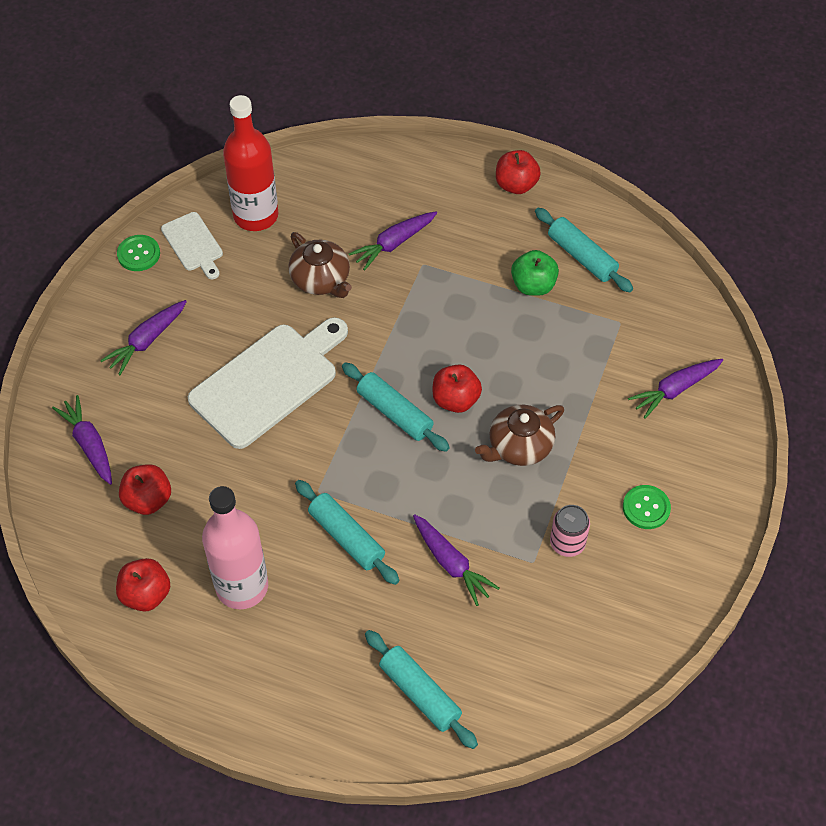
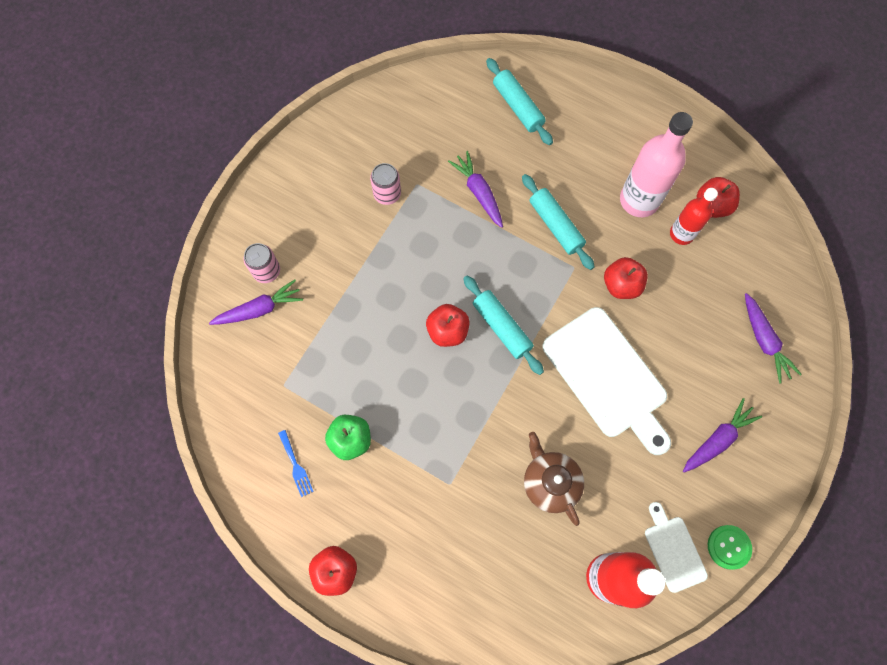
camera: 170 degrees left, 15 degrees up
(148, 500) = (712, 282): red apple -> red apple (621, 285)
(186, 552) = (681, 234): none -> red bottle
(268, 381) = (608, 377): white cutting board -> white cutting board turned 90 degrees counterclockwise
(394, 244) = (474, 514): purple carrot -> none
(519, 446) = (404, 279): brown teapot -> none
(581, 256) = (296, 466): turquoise rolling pin -> blue fork
(646, 508) = (318, 211): green button -> none
(682, 430) = (266, 271): none -> pink can

